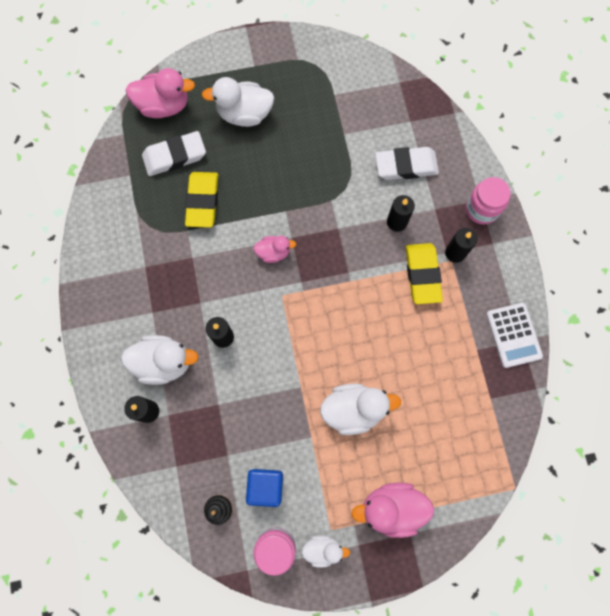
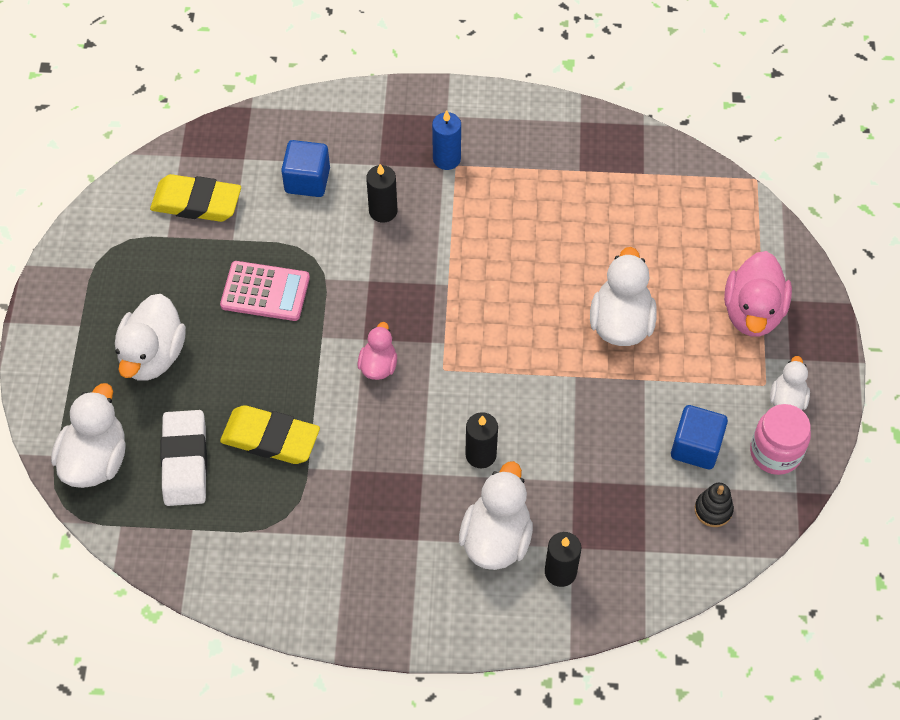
camera: 75 degrees left, 15 degrees down
(164, 106) = (96, 459): pink duck -> white duck
(310, 166) = (265, 291): none -> pink calculator
(406, 166) = (307, 180): white eraser -> blue cube
(422, 275) = (465, 201): yellow eraser -> yellow eraser (196, 202)
(455, 253) = (446, 159): black candle -> blue candle
(482, 209) = (397, 114): pink jar -> none
(513, 335) = (571, 128): white calculator -> none

